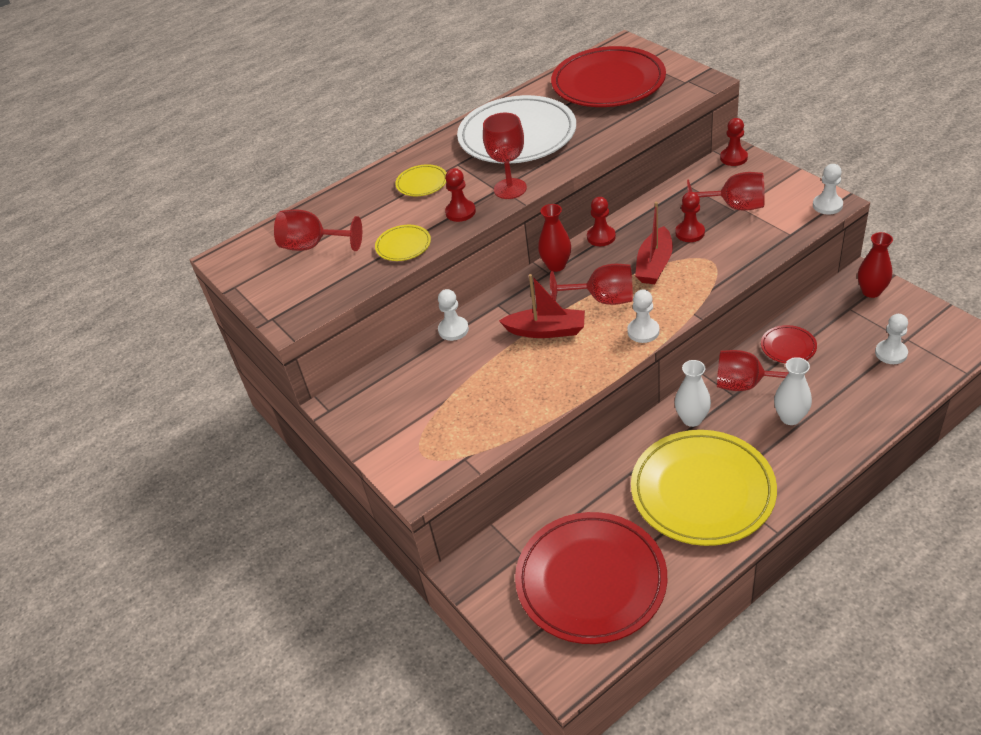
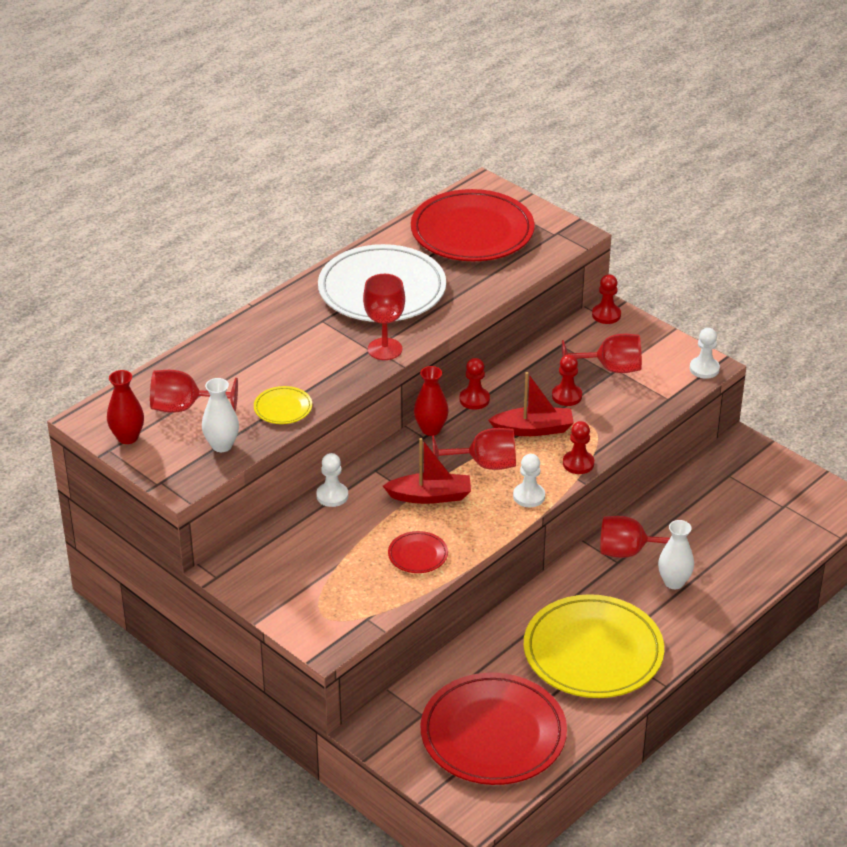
camera: 15 degrees left, 5 degrees down
(422, 183) = (287, 341): yellow plate -> none
(460, 212) = (336, 373): red pawn -> red pawn (578, 463)
(654, 265) = (533, 429): red boat -> red boat turned 105 degrees counterclockwise
(692, 419) = (577, 586): white vase -> white vase (222, 445)
(788, 347) = (669, 514): red plate -> red plate (418, 555)
(871, 291) = (750, 458): red vase -> red vase (127, 437)
(891, 353) = (769, 519): white pawn -> none

